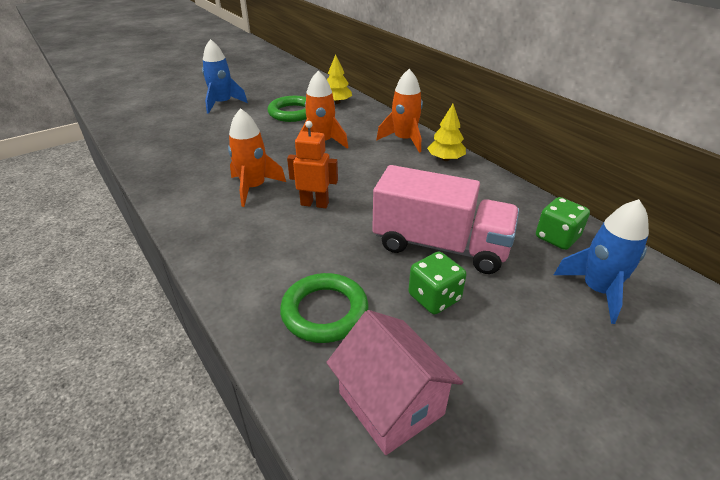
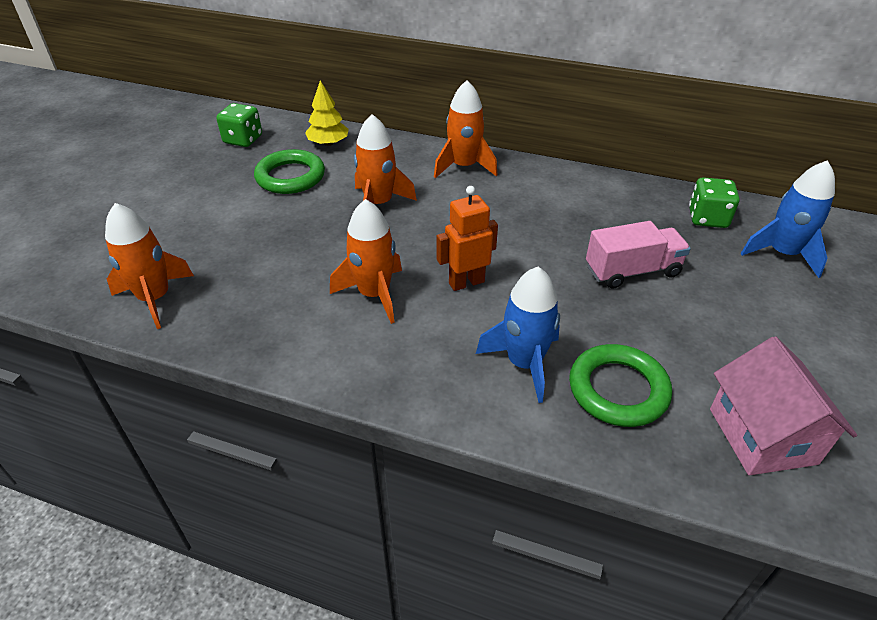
camera: 35 degrees left, 5 degrees up
(151, 146) = (155, 298): none -> orange rocket
(222, 104) = (174, 197): blue rocket -> blue rocket (524, 363)
(391, 403) = (762, 436): pink house -> pink house turned 60 degrees clockwise
(434, 297) = (685, 324): green dice -> green dice (243, 140)
(440, 246) = (632, 271): pink truck -> pink truck, size x0.63
(445, 159) = (530, 174): yellow tree -> none

